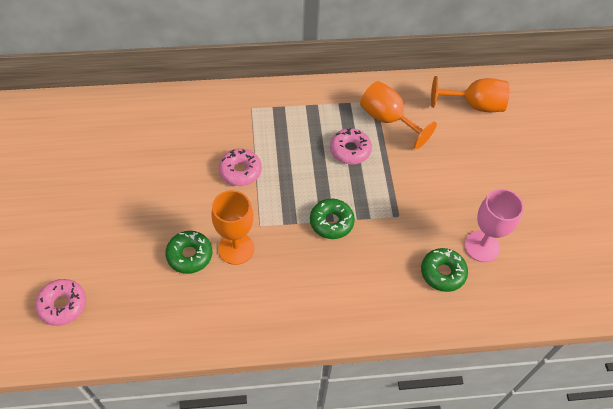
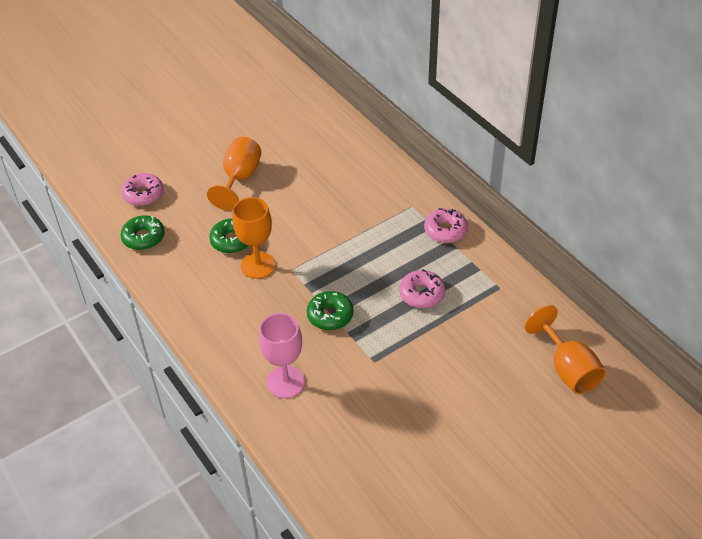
camera: 65 degrees right, 10 degrees down
(240, 171) = (337, 231): pink donut -> pink donut (445, 230)
(388, 119) = (484, 306): orange goblet -> orange goblet (239, 179)
(442, 273) = (334, 421): green donut -> green donut (143, 237)
(482, 246) = (387, 442): pink goblet -> pink goblet (285, 382)

